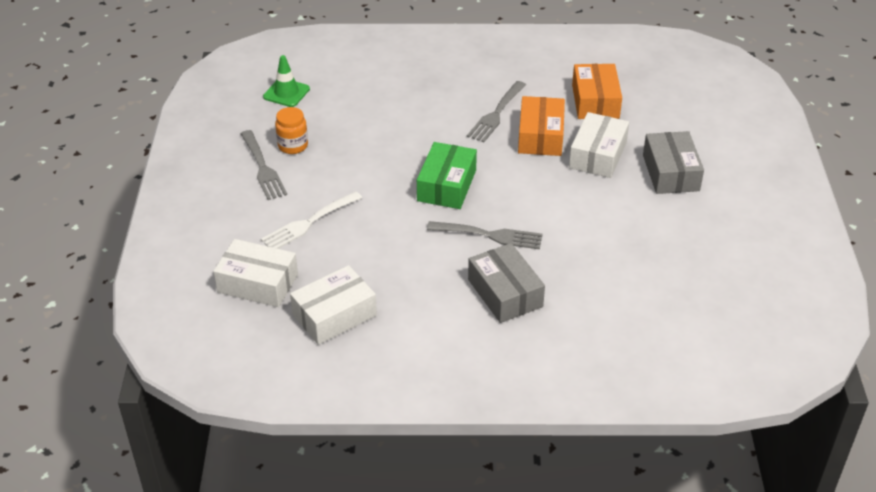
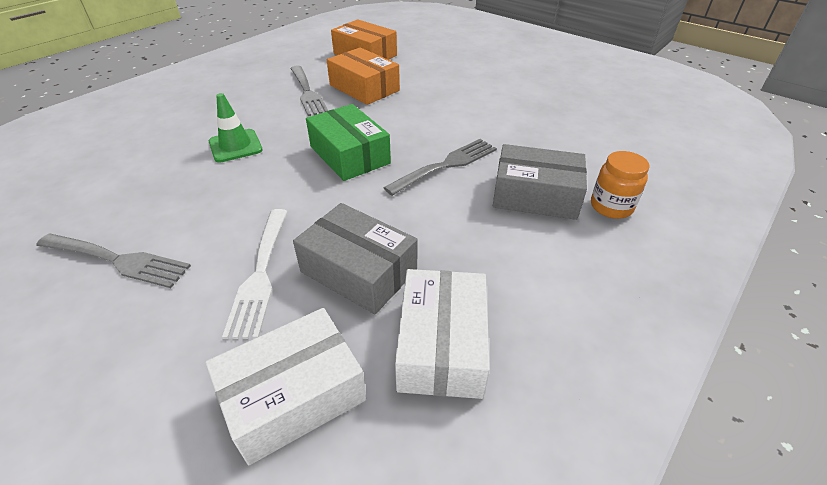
camera: 50 degrees left, 0 degrees up
(286, 93) = (58, 178): green traffic cone -> green traffic cone (235, 146)
(293, 146) = (132, 217): orange jar -> orange jar (611, 207)
(598, 155) = (421, 78): white box -> none
(671, 173) = (480, 64): grey box -> grey box (359, 270)

